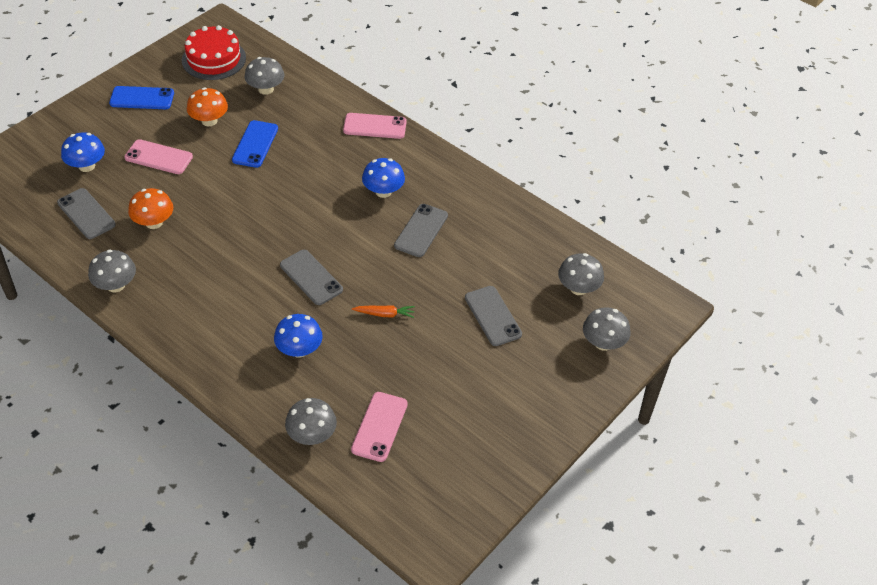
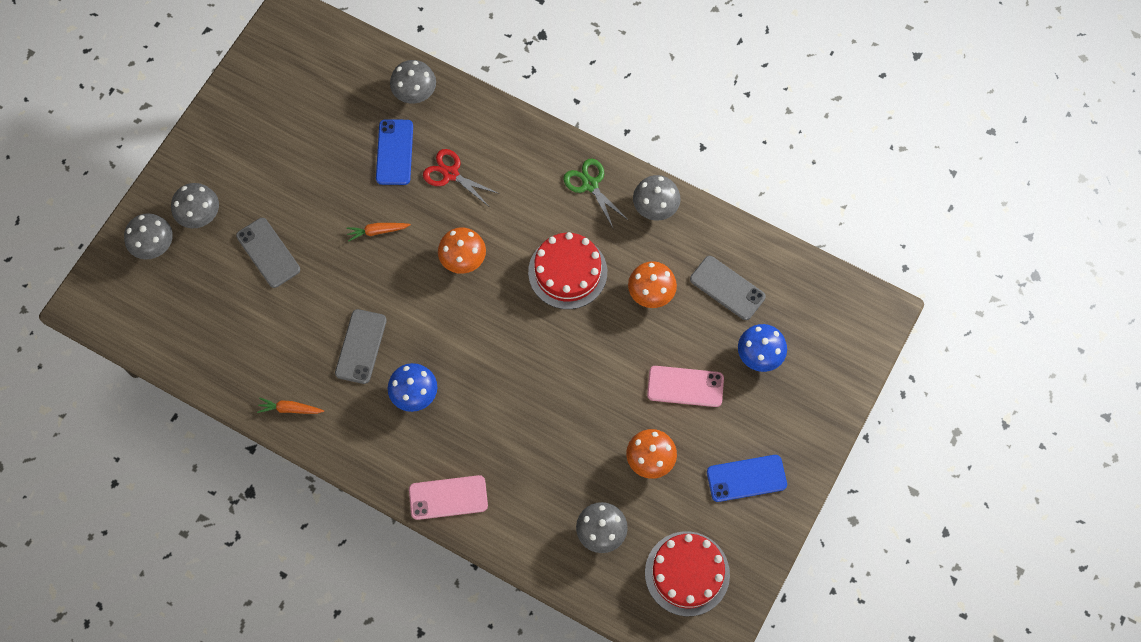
camera: 170 degrees right, 20 degrees up
(167, 315) = (590, 184): none -> green scissors
(220, 250) = (567, 272): none -> red cake
(255, 144) = (582, 433): blue phone -> blue phone (394, 152)
(299, 349) = (450, 174): blue mushroom -> red scissors
(311, 277) = (463, 259): grey phone -> orange mushroom
(379, 426) = (356, 112): pink phone -> none
(490, 200) = (290, 409): none -> orange carrot
(578, 288) = (182, 307): grey mushroom -> grey mushroom (200, 215)

